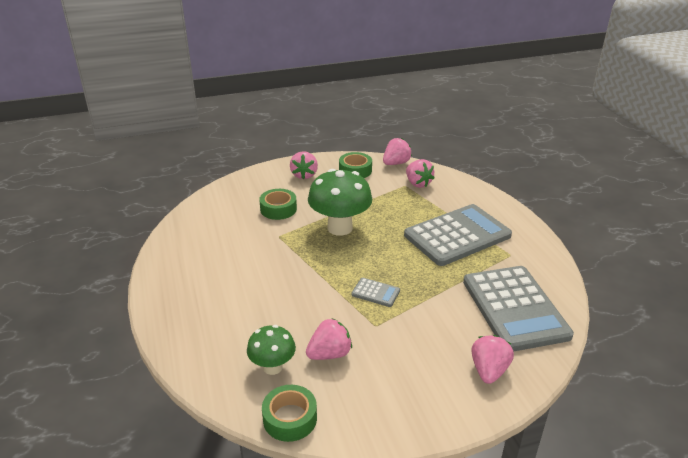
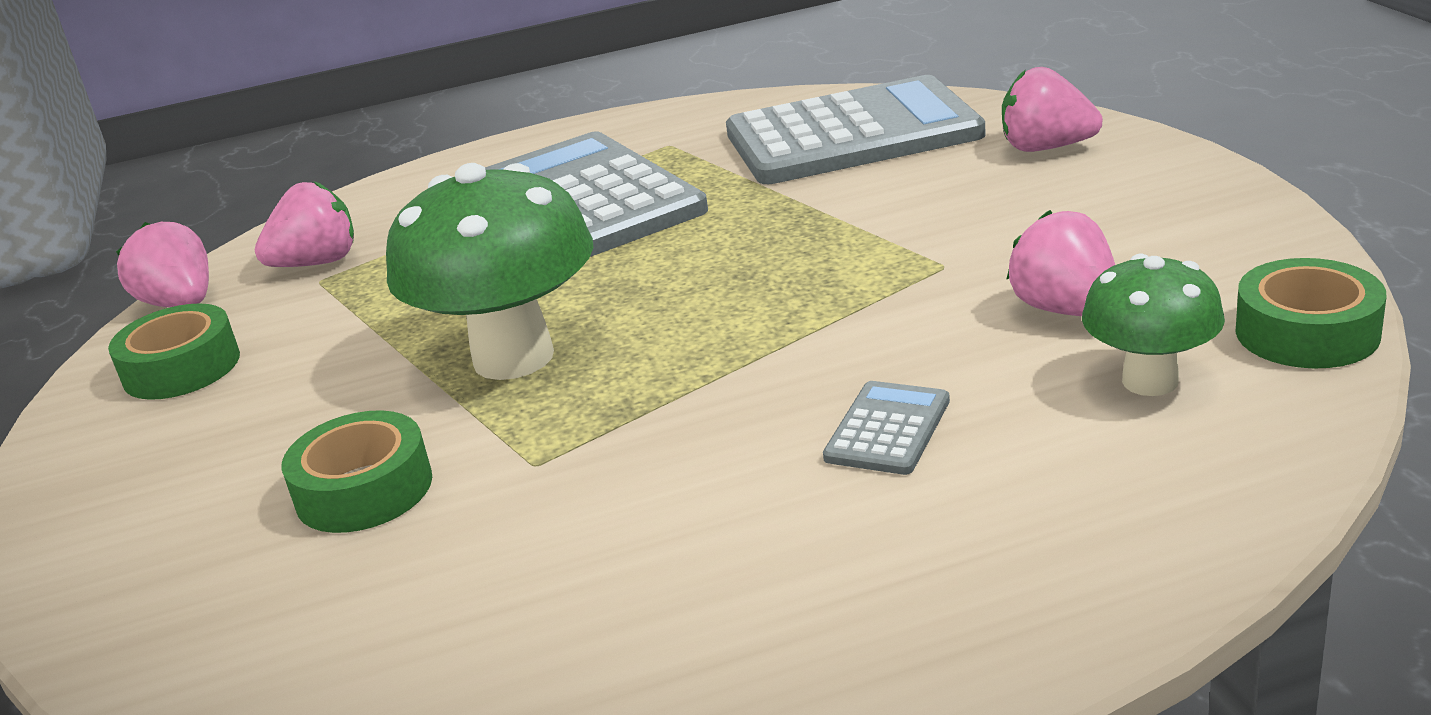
camera: 85 degrees left, 5 degrees down
(304, 175) = (151, 466): pink strawberry -> none
(375, 293) = (820, 276): grey calculator -> grey calculator (888, 429)

